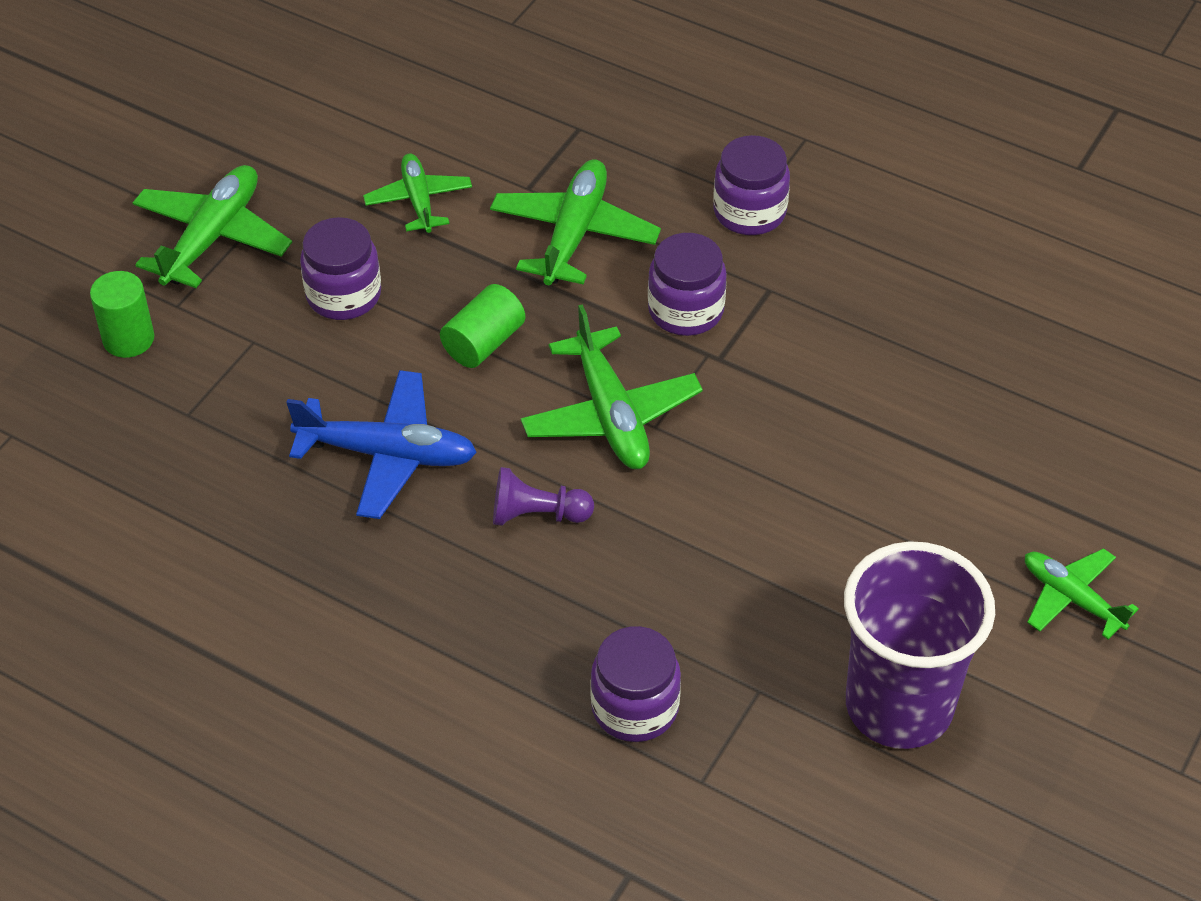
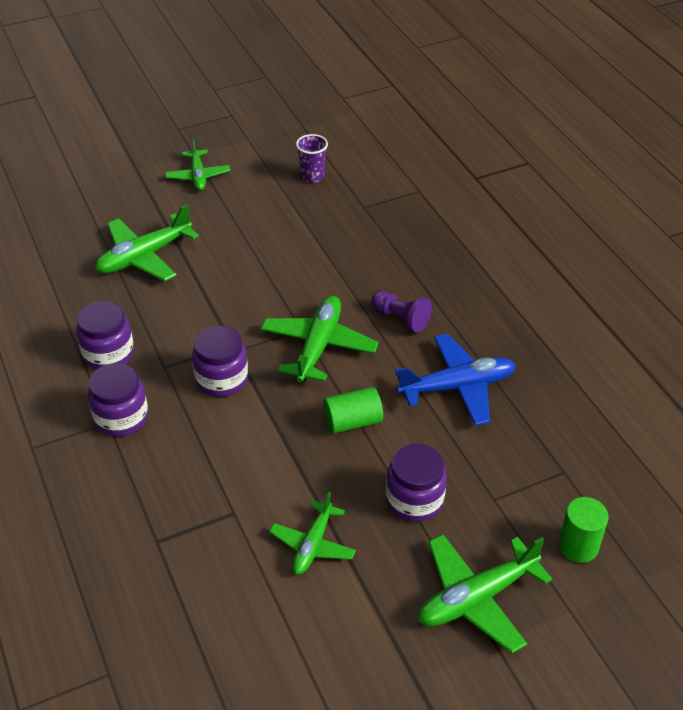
camera: 145 degrees left, 5 degrees down
(388, 454) = (457, 387): blue plane -> blue plane turned 120 degrees clockwise
(574, 233) = (236, 462): green plane -> green plane (144, 257)
(635, 707) = (424, 224): purple jar -> purple jar (108, 354)
(899, 706) = (312, 177): purple cup -> purple cup, size x0.44

